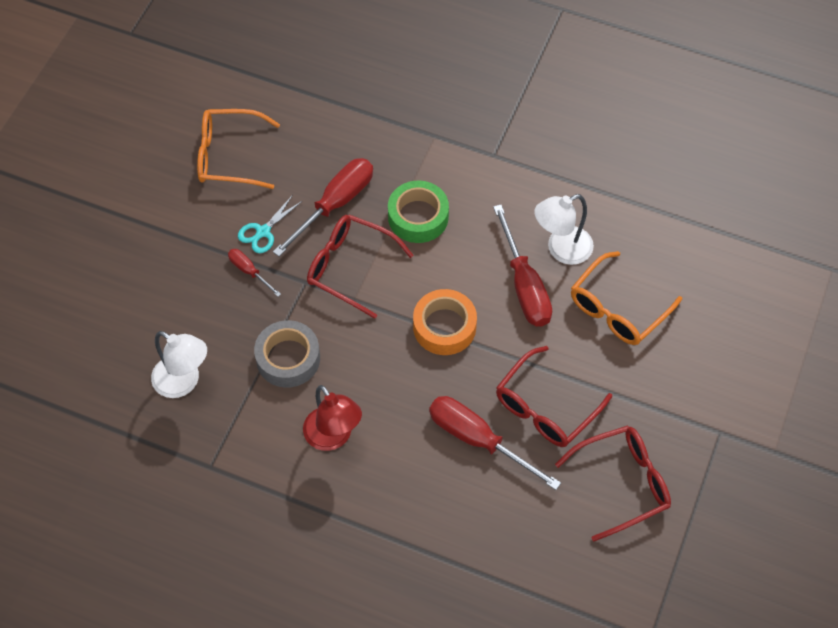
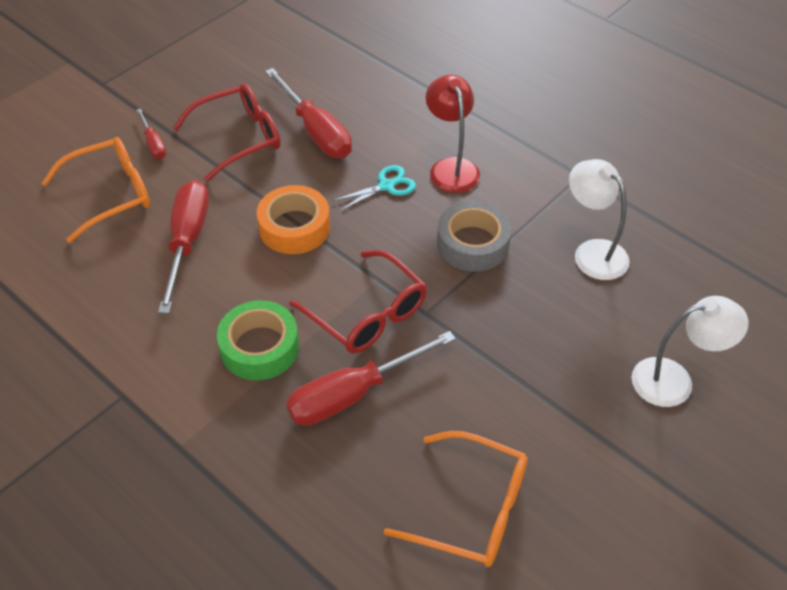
camera: 160 degrees left, 10 degrees down
(249, 271) = (489, 344): red screwdriver -> red screwdriver (153, 143)
(263, 232) = (457, 387): turquoise scissors -> turquoise scissors (386, 186)
(561, 249) = (123, 264): white lamp -> white lamp (674, 381)
(622, 483) = (211, 73): red glasses -> none

